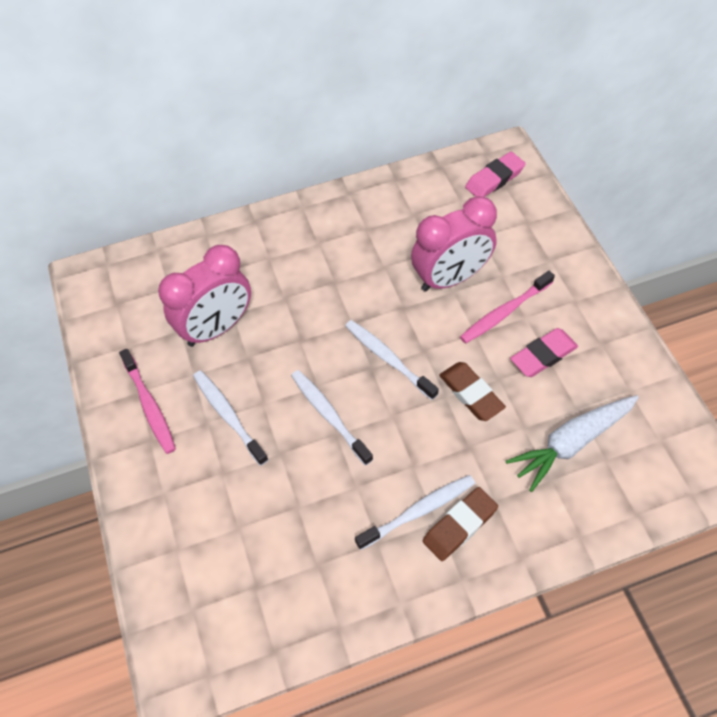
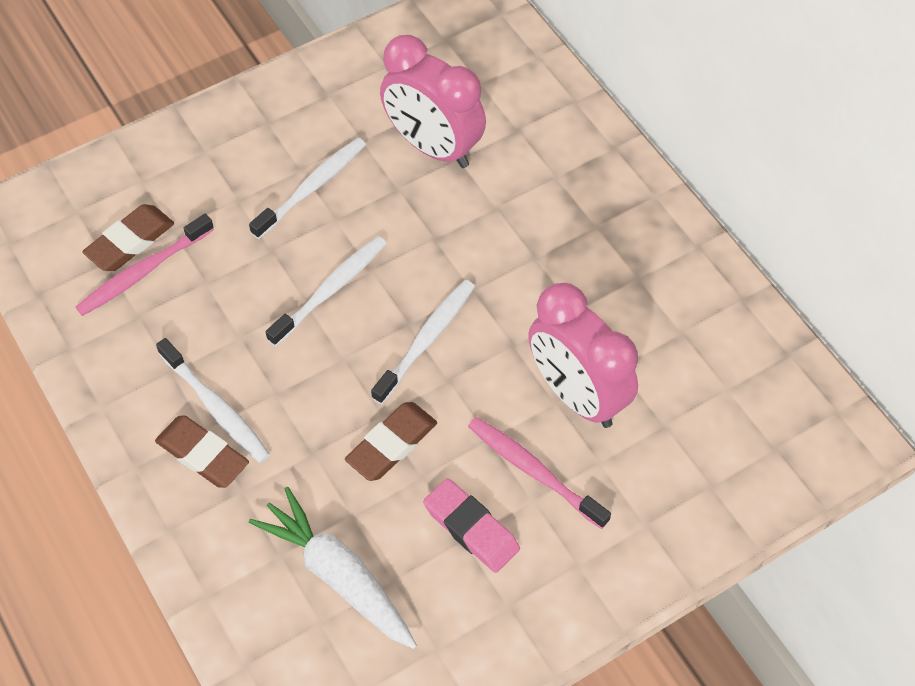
camera: 75 degrees right, 0 degrees up
(149, 406) = (311, 109): pink toothbrush -> pink toothbrush (143, 272)
(240, 564) = (130, 242): none -> brown eraser
(494, 179) = (785, 430): pink eraser -> none

